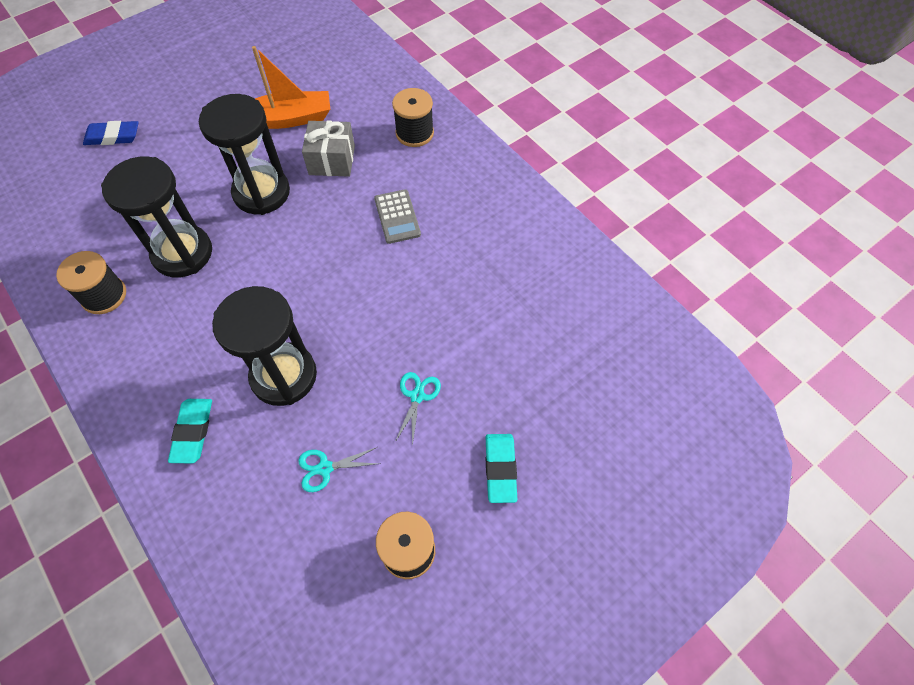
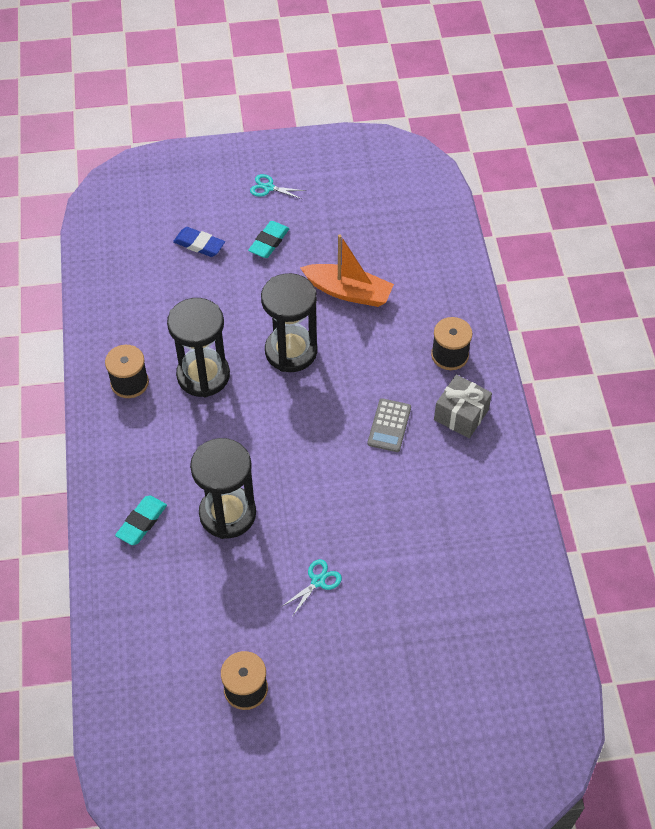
camera: 30 degrees right, 5 degrees down
(325, 468) = (220, 598): turquoise scissors -> turquoise scissors (268, 188)
(332, 160) = (364, 348): grey gift -> grey gift (461, 415)
(500, 469) = (347, 669): turquoise eraser -> turquoise eraser (269, 242)

